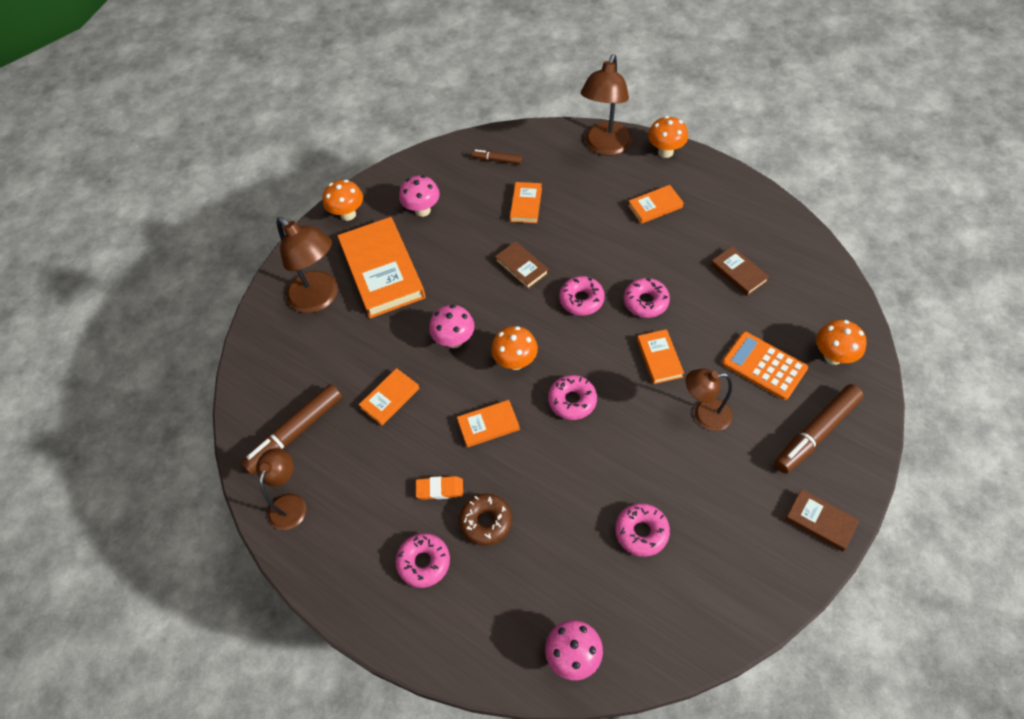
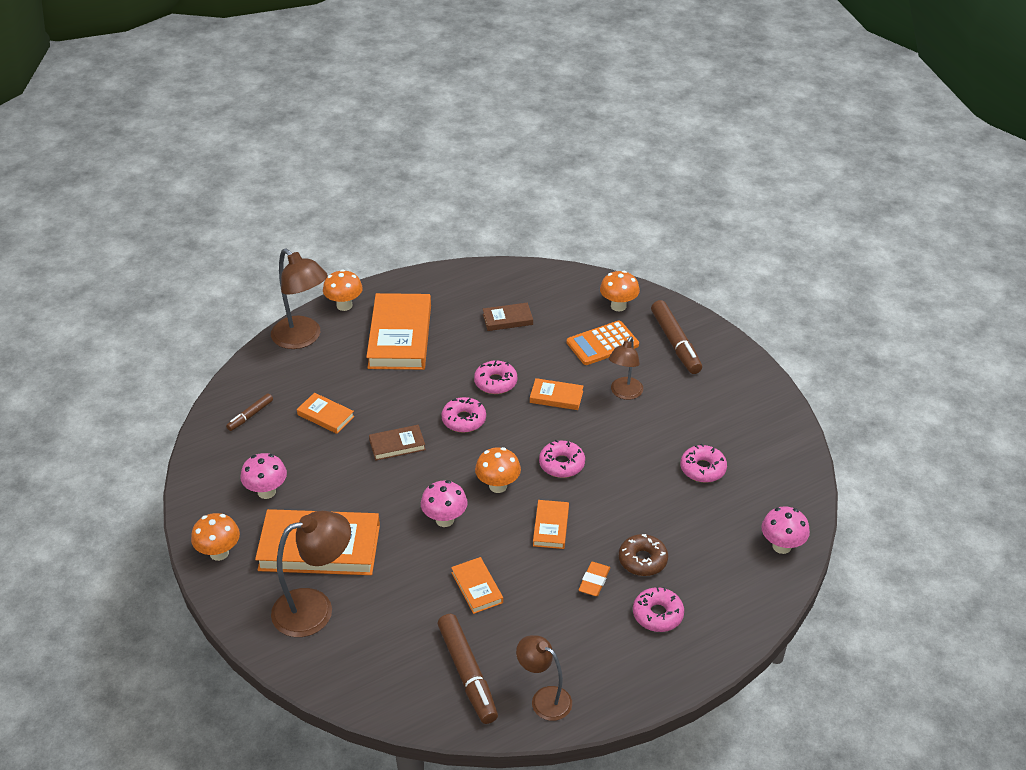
camera: 70 degrees left, 15 degrees down
(655, 206) = (400, 336): orange book -> orange book, size x2.07
(820, 521) = (744, 372): brown book -> none

